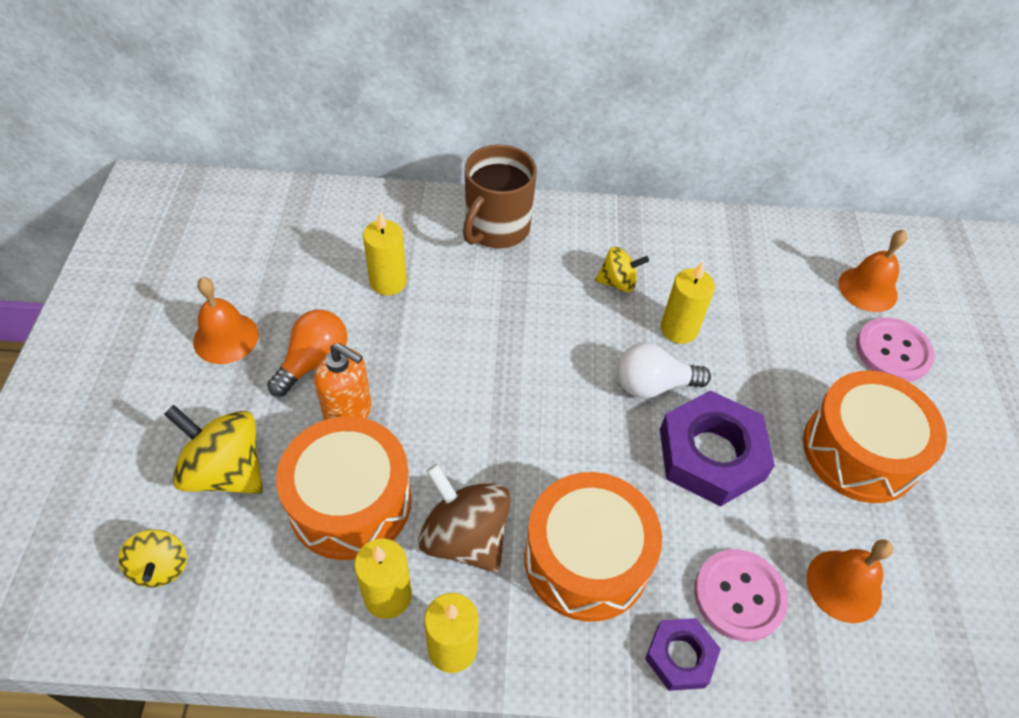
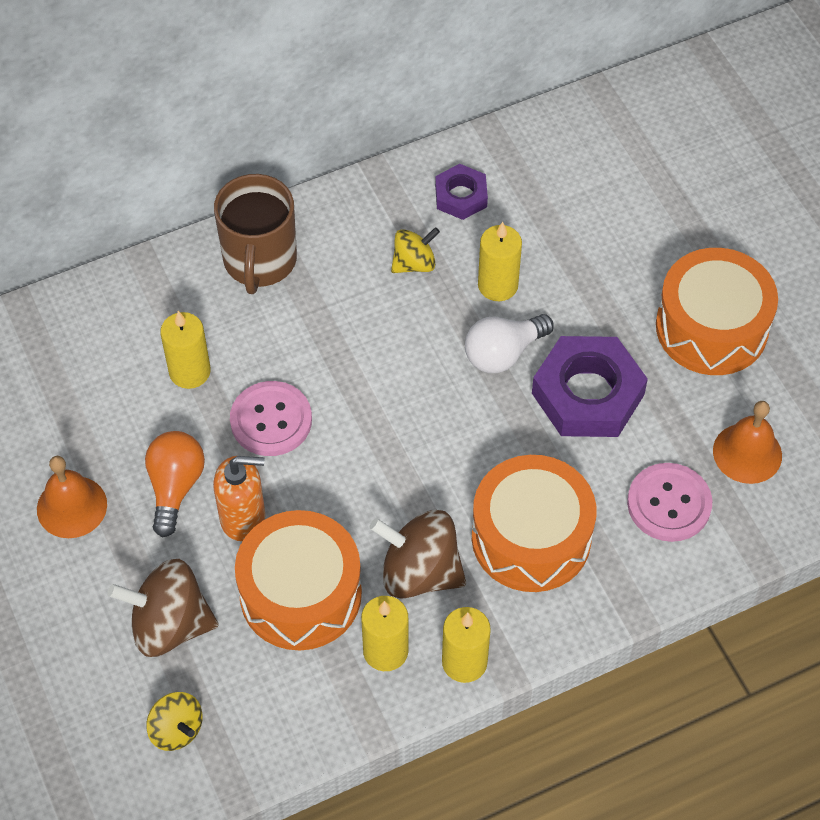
camera: 25 degrees left, 5 degrees up
(225, 471) = (169, 625): yellow spinning top -> brown spinning top
(680, 656) = (646, 575): purple nut -> purple nut (461, 196)
(867, 289) = (651, 157): orange bell -> none
(893, 351) = (700, 214): pink button -> pink button (271, 420)

